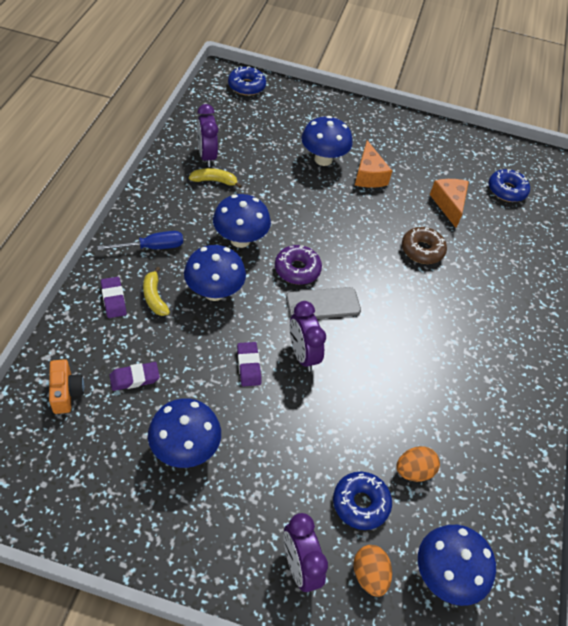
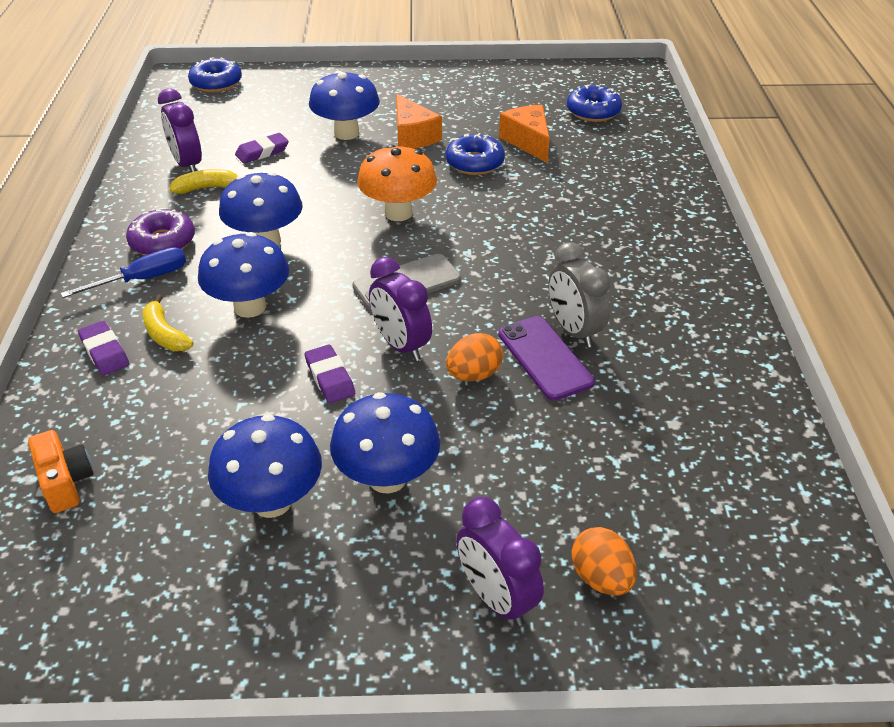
camera: 10 degrees left, 10 degrees down
(134, 378) = (166, 436): purple eraser -> purple eraser (262, 152)
(297, 269) = (357, 254): purple donut -> purple donut (163, 242)
(336, 242) = (398, 213): none -> orange mushroom
(360, 503) = (552, 494): blue donut -> blue donut (474, 163)
(394, 396) = (545, 358): none -> purple phone
(413, 471) = (608, 435): orange egg -> orange egg (474, 375)
(421, 380) = (574, 331): none -> grey clock
(422, 250) = (514, 195): brown donut -> none
(445, 575) = (706, 545): blue mushroom -> blue mushroom (387, 478)

